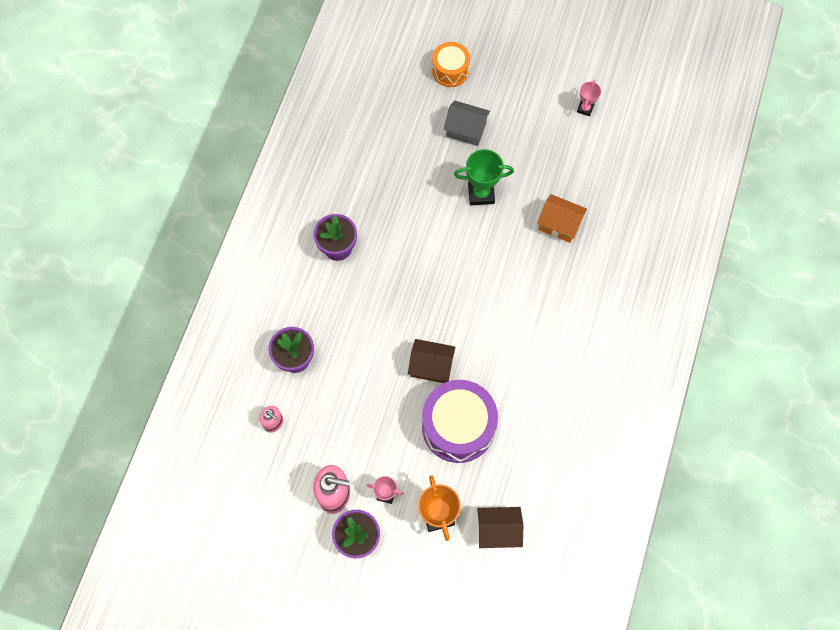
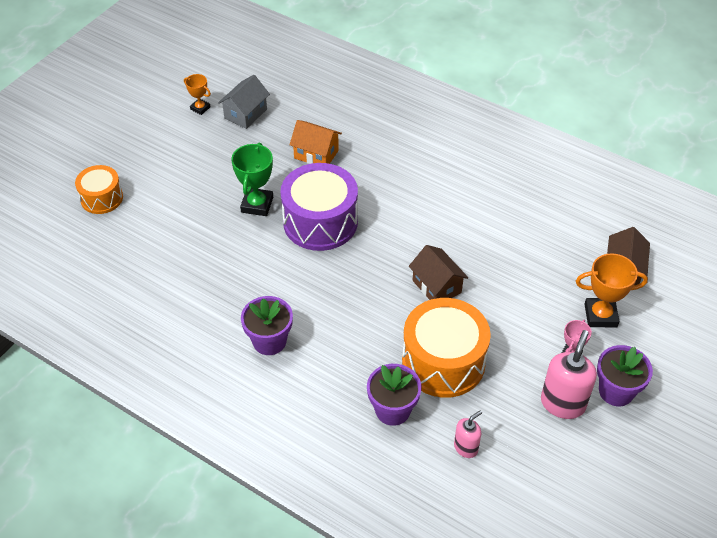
camera: 75 degrees left, 20 degrees down
(352, 388) = (443, 361): none -> orange drum
(431, 366) = (436, 286): brown house -> brown house turned 60 degrees counterclockwise
(458, 426) = (508, 278): purple drum -> purple drum (320, 222)
(466, 130) = (178, 201): grey house -> grey house (245, 114)
(559, 224) = (316, 154): orange house -> orange house turned 75 degrees clockwise
(585, 108) = (200, 108): pink trophy -> orange trophy

